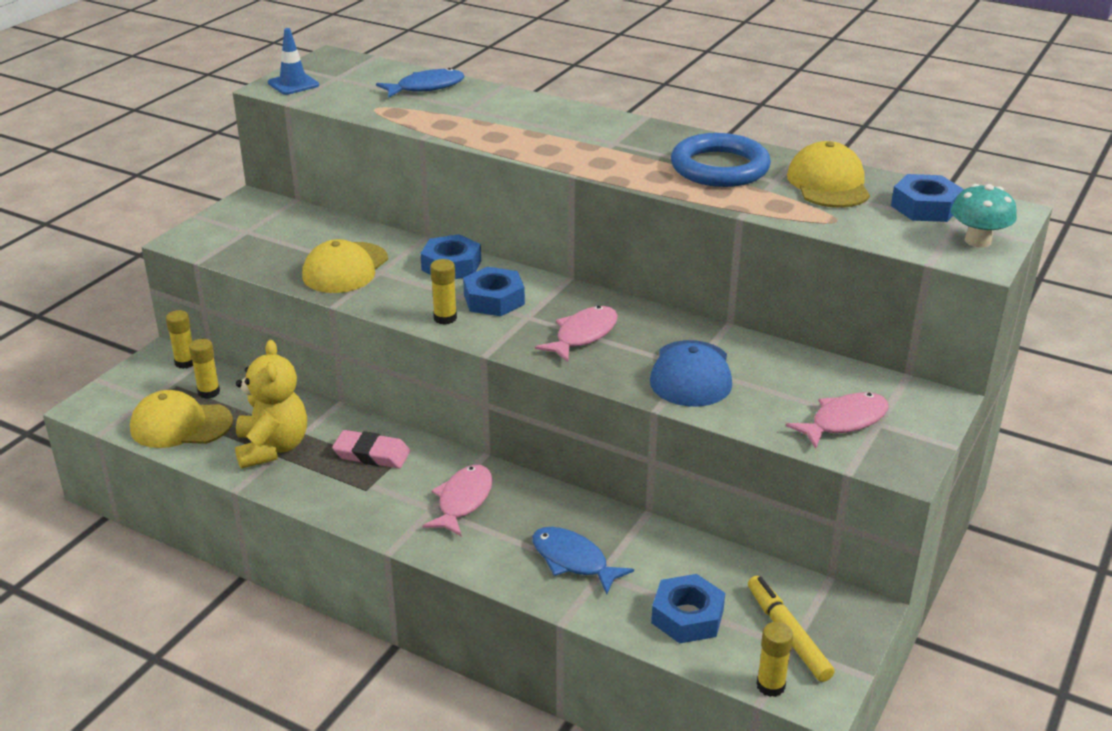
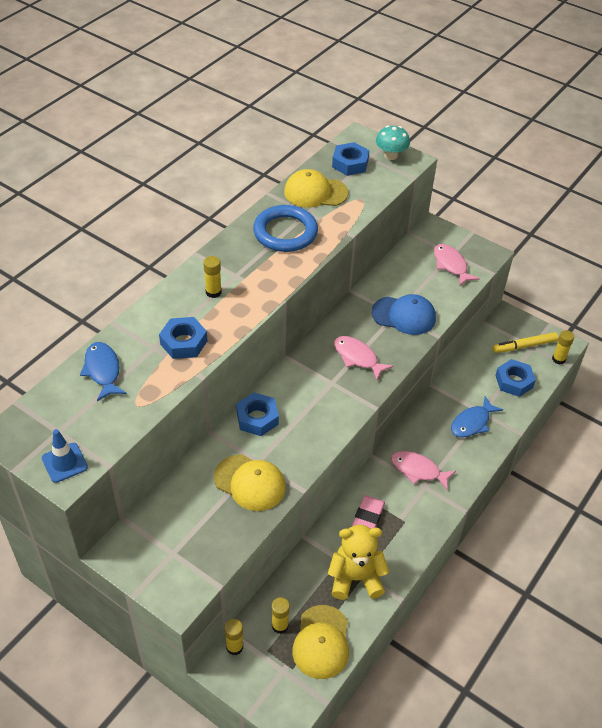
camera: 85 degrees left, 15 degrees up
(445, 318) = (329, 426): yellow glue stick -> yellow glue stick (213, 292)
(494, 299) = (308, 398): blue nut -> blue nut (184, 342)

